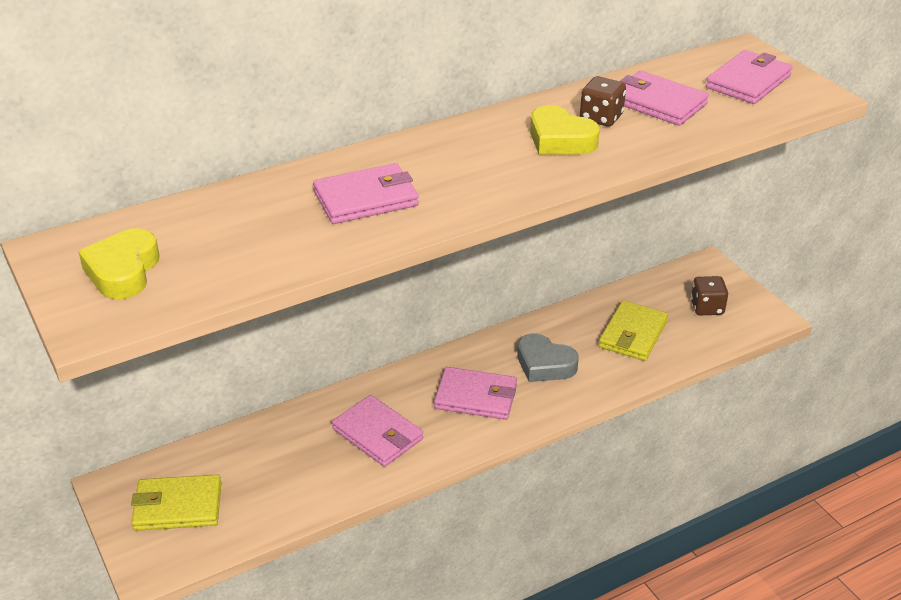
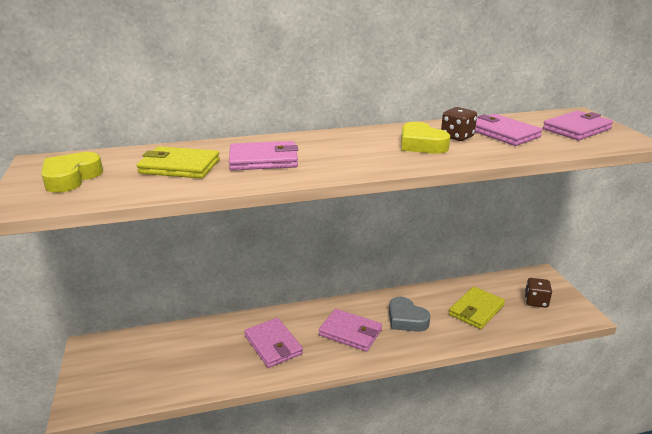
camera: 15 degrees right, 10 degrees down
(178, 506) = (120, 367): yellow wallet -> yellow wallet (179, 167)

